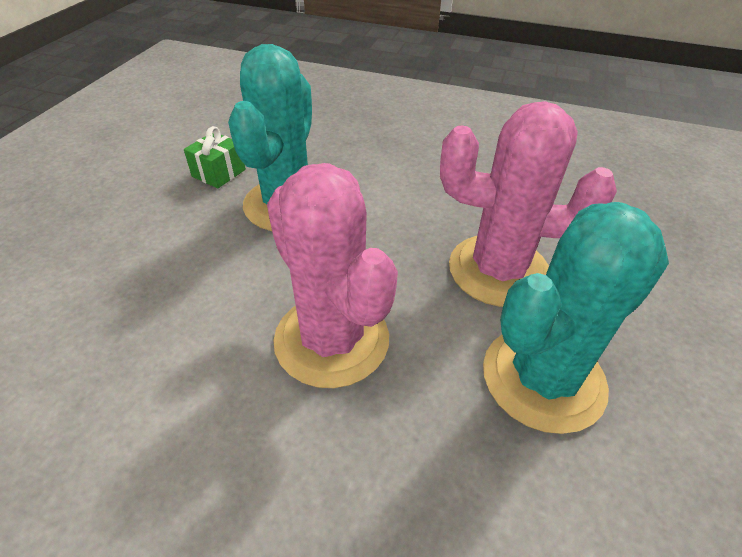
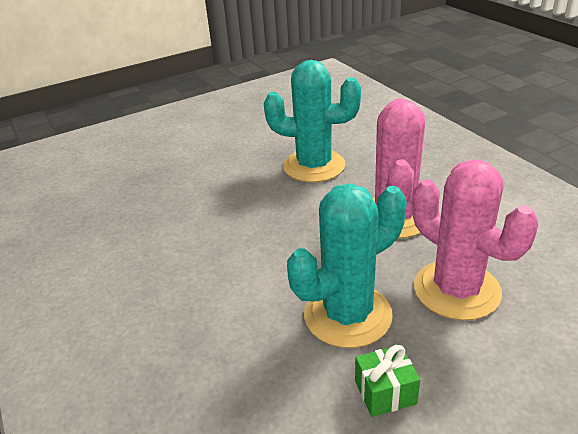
camera: 135 degrees left, 10 degrees down
(498, 270) = (267, 205): pink cactus -> pink cactus (456, 290)

